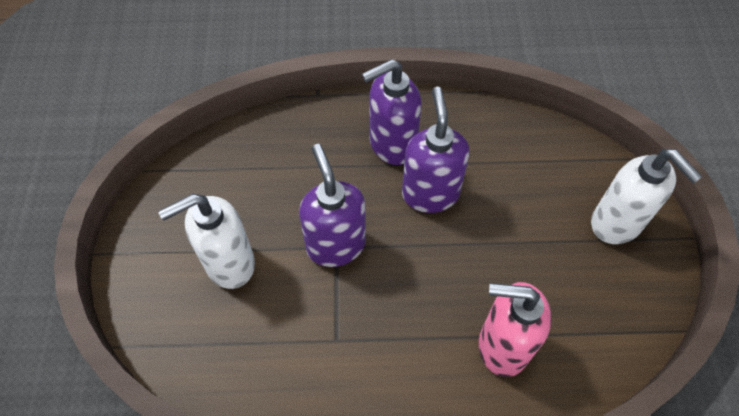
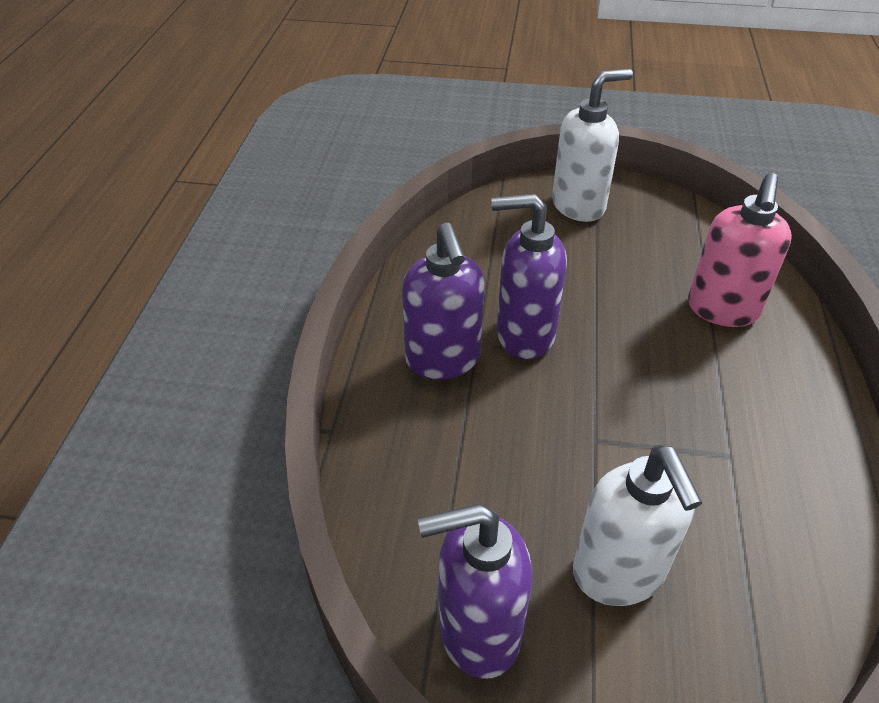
camera: 80 degrees left, 15 degrees down
(335, 245) = (592, 439): purple soap dispenser -> purple soap dispenser (477, 632)

